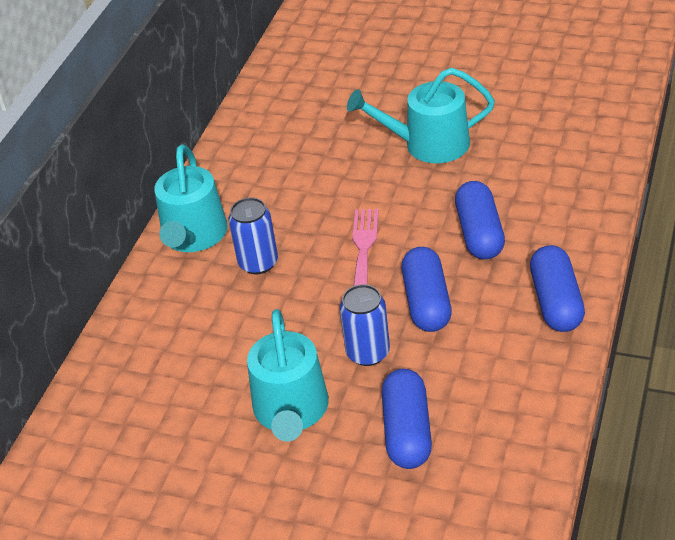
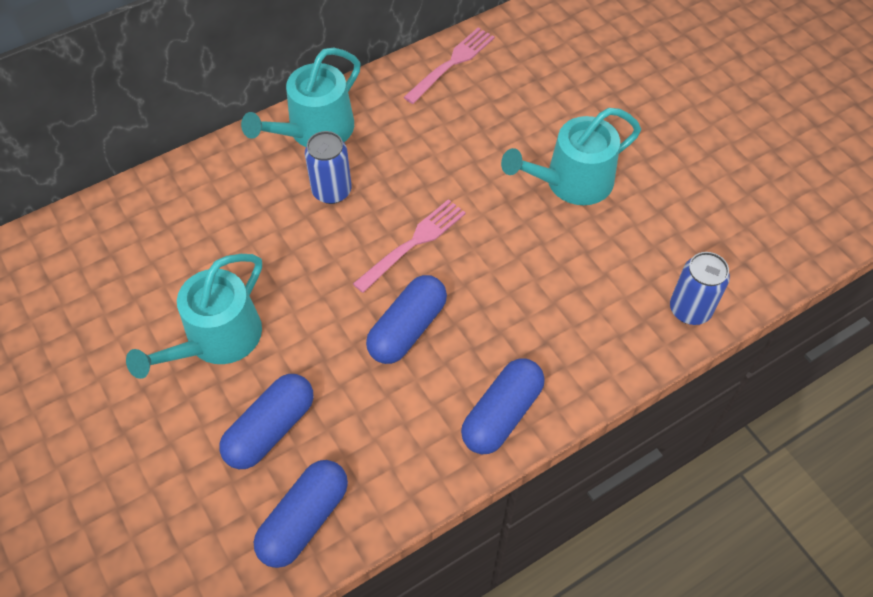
camera: 35 degrees right, 15 degrees up
(248, 131) = (451, 63): none -> pink fork
(368, 353) = (319, 336): blue can -> blue can (690, 309)
(428, 144) = (571, 182): turquoise watering can -> turquoise watering can turned 60 degrees counterclockwise
(479, 233) = (516, 299): blue capsule -> blue capsule (304, 520)

